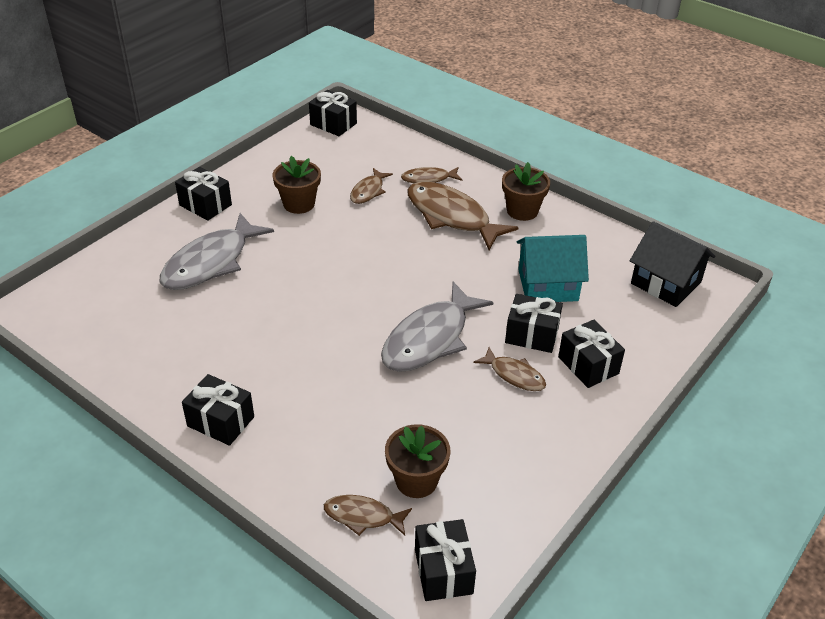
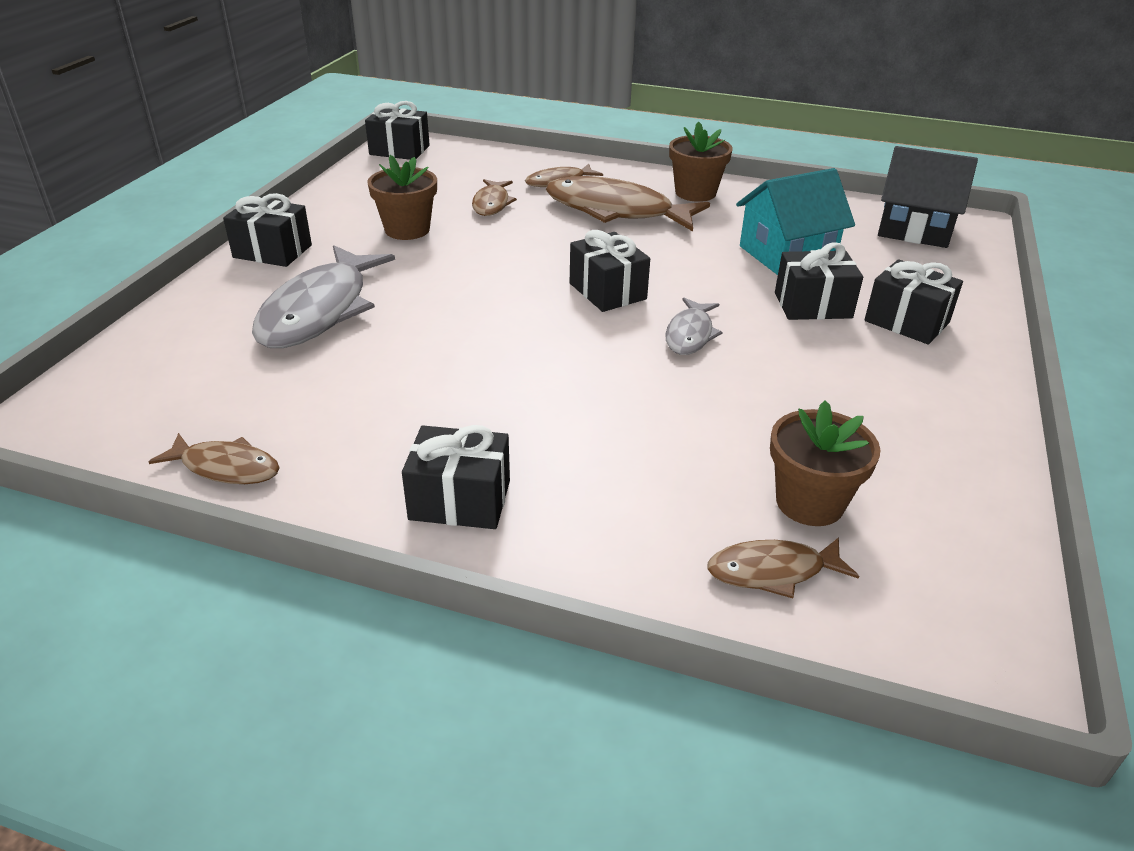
camera: 20 degrees left, 5 degrees down
(430, 338) = (690, 334): grey fish -> grey fish, size x0.52
(443, 571) = (949, 612): black gift -> black gift (607, 291)
(514, 375) = (829, 350): brown fish -> brown fish (226, 467)

